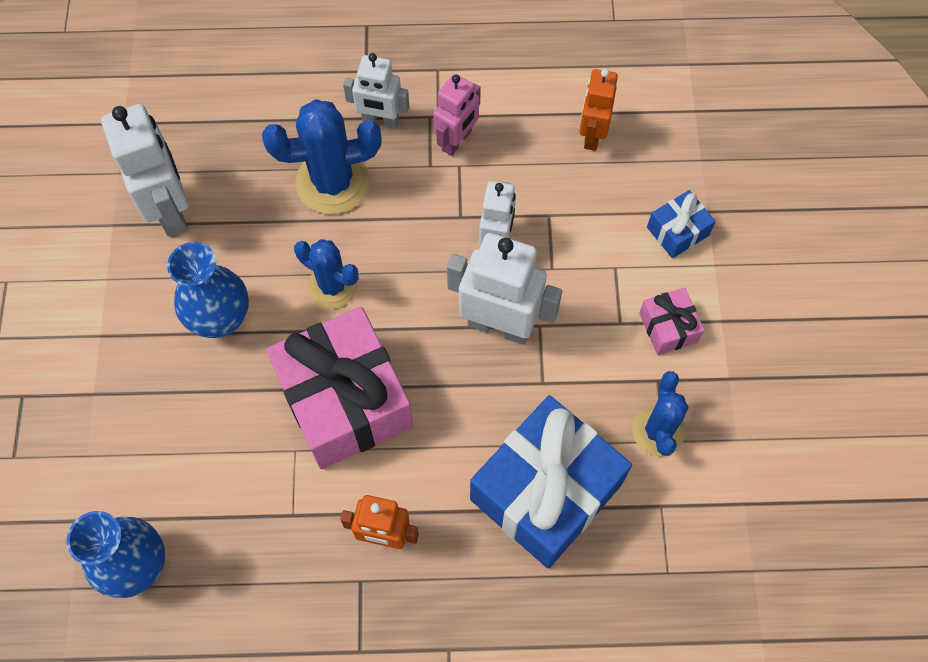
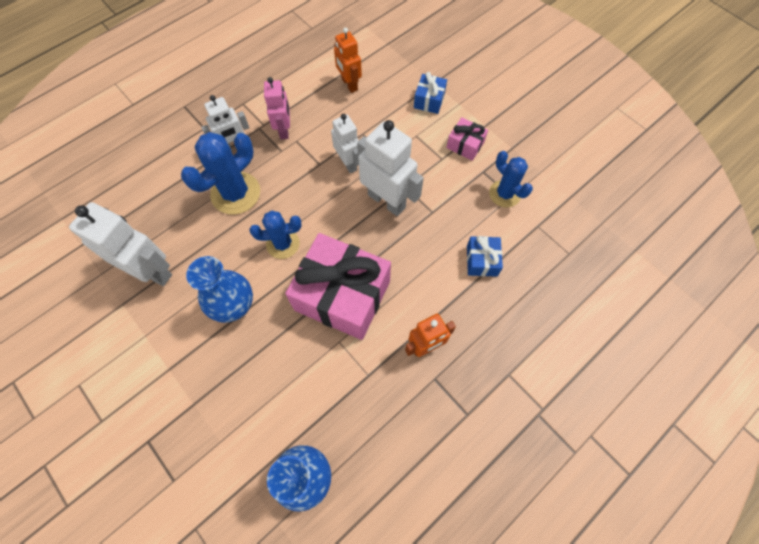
camera: 40 degrees left, 0 degrees up
(499, 325) = (387, 201): white robot -> white robot turned 60 degrees clockwise
(546, 491) = (481, 261): blue gift -> blue gift, size x0.45

